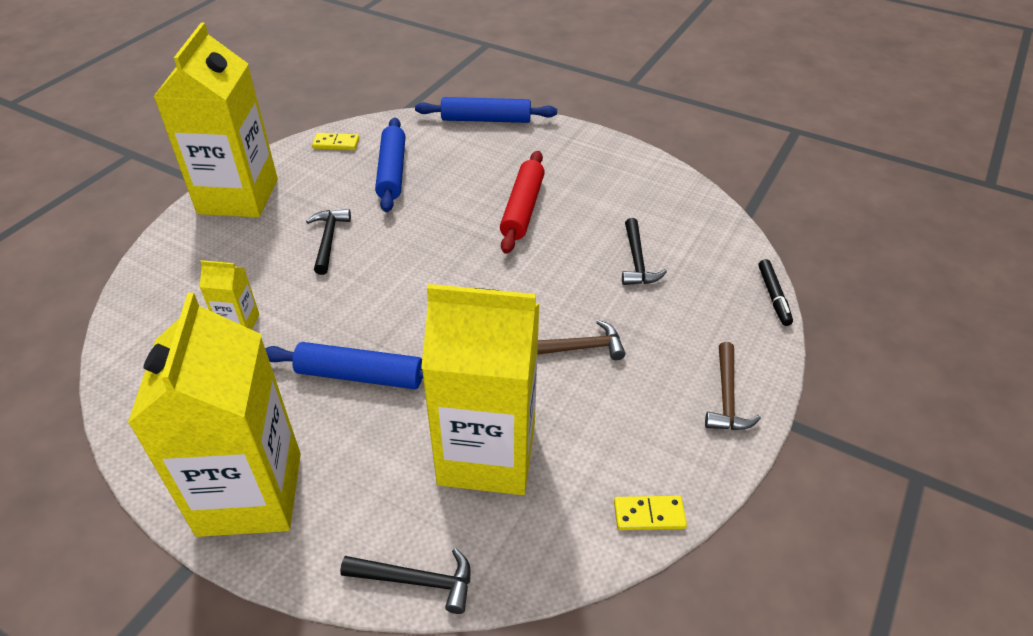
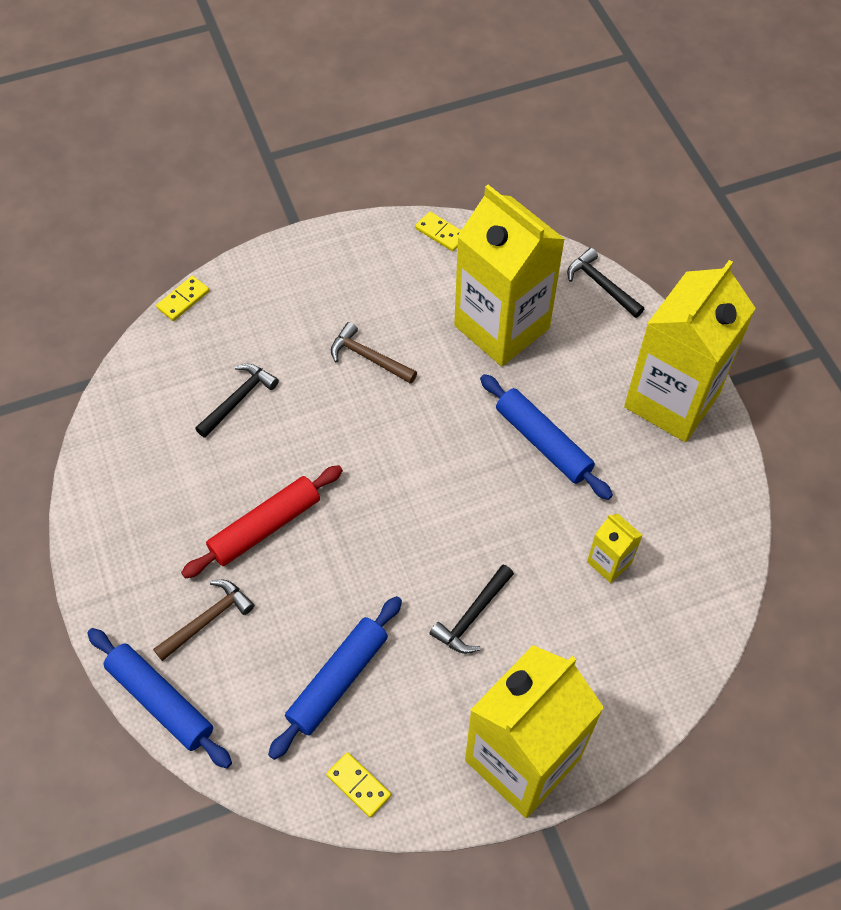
camera: 140 degrees left, 15 degrees up
(727, 397) = (313, 260): brown hammer -> brown hammer (207, 620)
(773, 296) = (183, 300): black marker -> yellow domino

